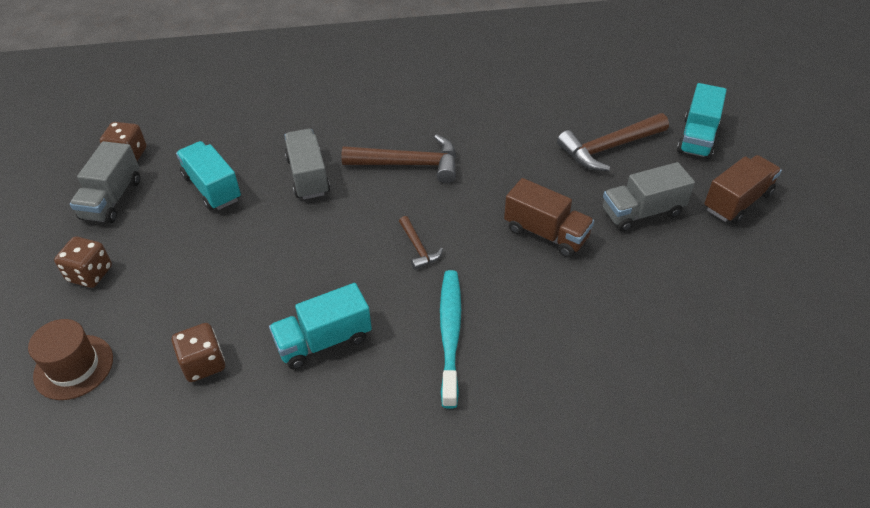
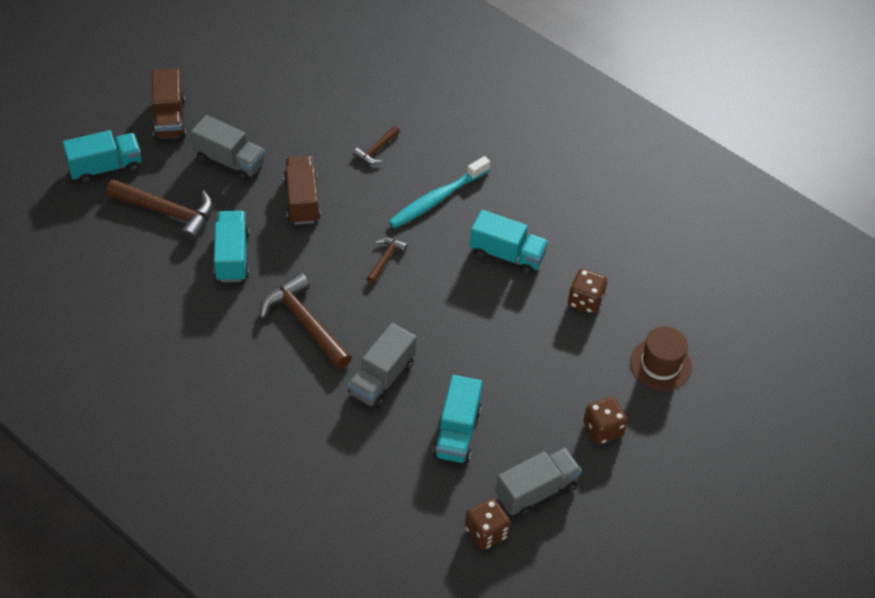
camera: 135 degrees left, 5 degrees up
(522, 160) = (232, 256): none -> turquoise truck
(565, 328) = (376, 150): none -> brown hammer
(737, 201) = (169, 118): brown truck -> brown truck turned 105 degrees counterclockwise

